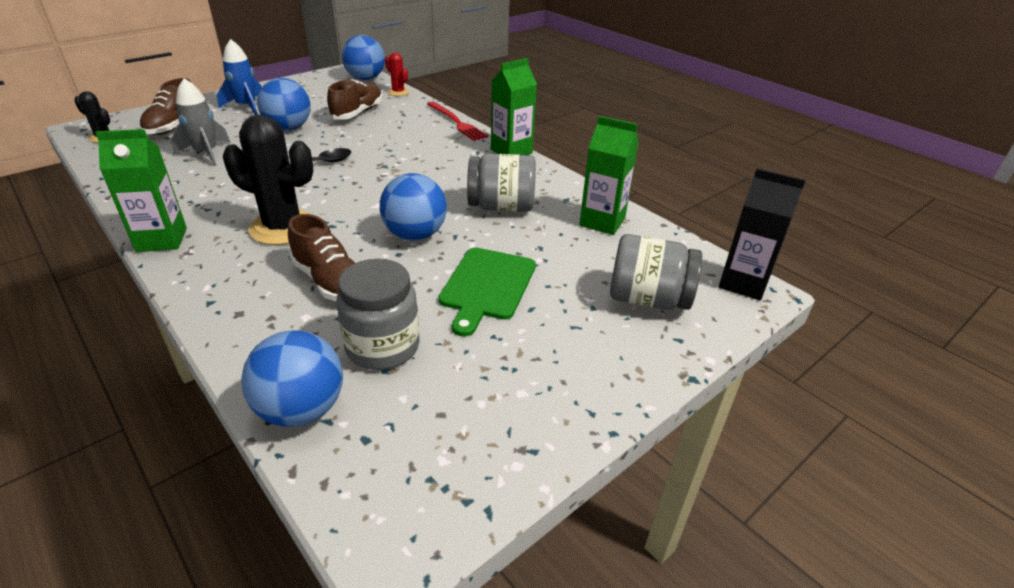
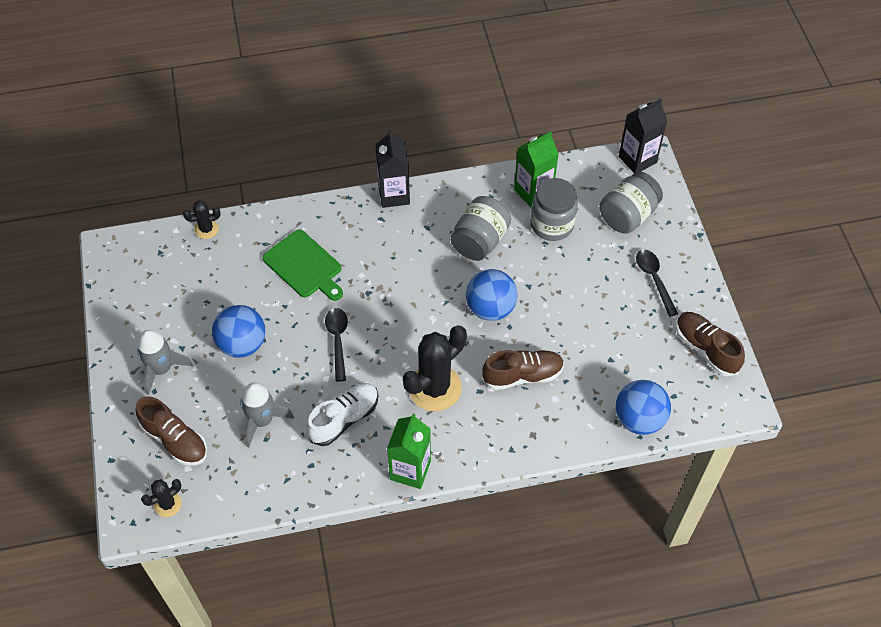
camera: 60 degrees left, 20 degrees up
(221, 189) = (344, 419): none -> white shoe
(246, 107) = (162, 369): blue rocket -> grey rocket
(357, 113) = (240, 279): brown shoe -> brown shoe (706, 349)
(365, 78) = (147, 245): blue ball -> none
(383, 347) = (605, 366): grey jar -> grey jar (552, 224)
(398, 92) = (206, 229): red cactus -> black cactus
(457, 122) = (311, 209): red fork -> none
(487, 286) = (573, 291): green cutting board -> green cutting board (304, 266)
(511, 151) = (394, 195): green carton -> black carton
(567, 353) = (654, 279): none -> black spoon

